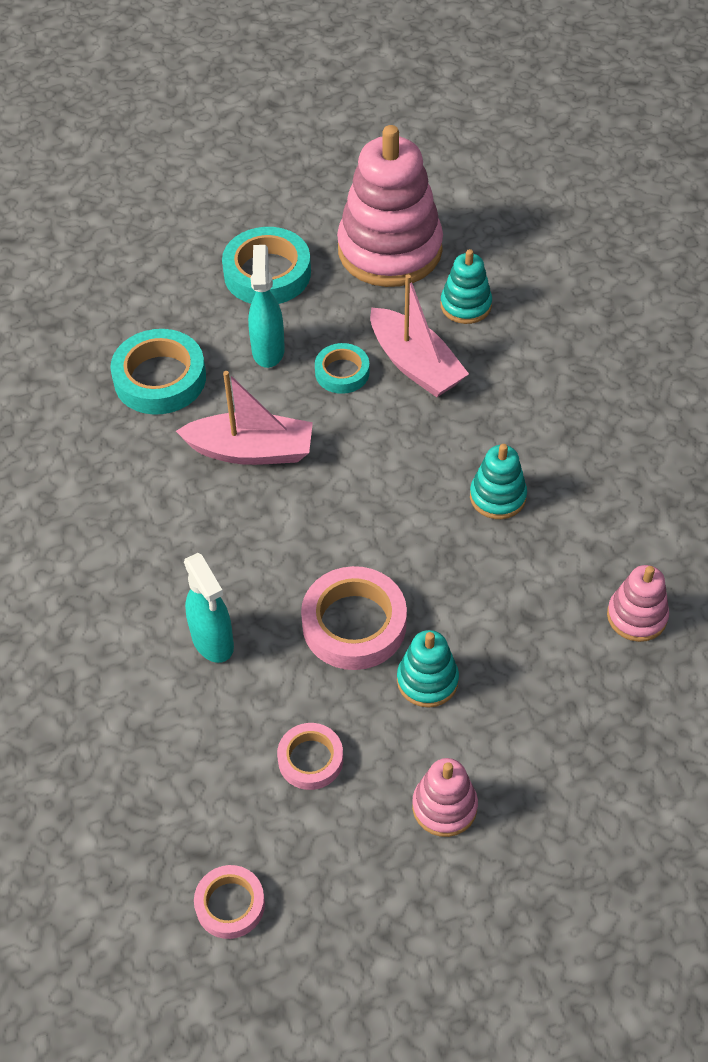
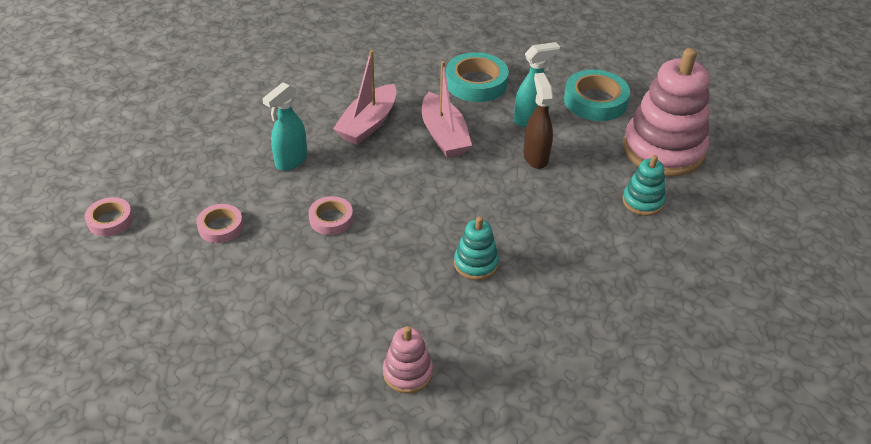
camera: 65 degrees right, 10 degrees down
(342, 372) = (535, 157): turquoise tape -> brown spray bottle
(354, 624) = (331, 219): pink tape -> pink tape, size x0.59
(415, 364) = (567, 190): pink boat -> pink boat (368, 124)
(427, 680) = (301, 266): turquoise stacking toy -> none
(444, 807) = (204, 301): pink stacking toy -> none

